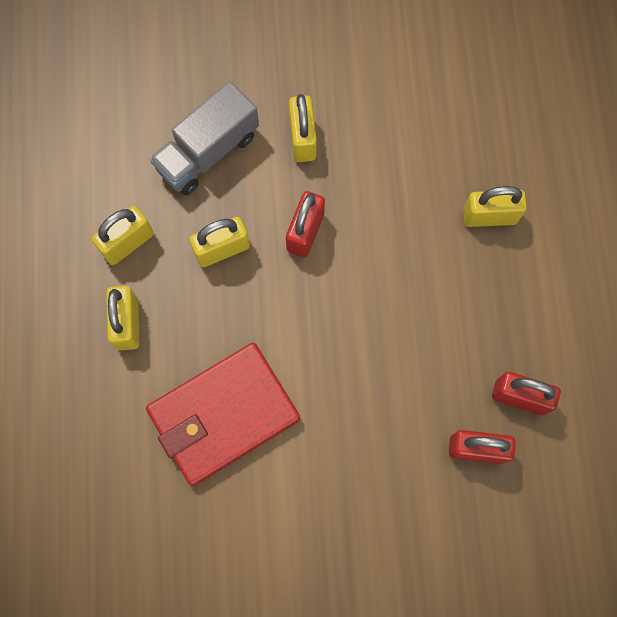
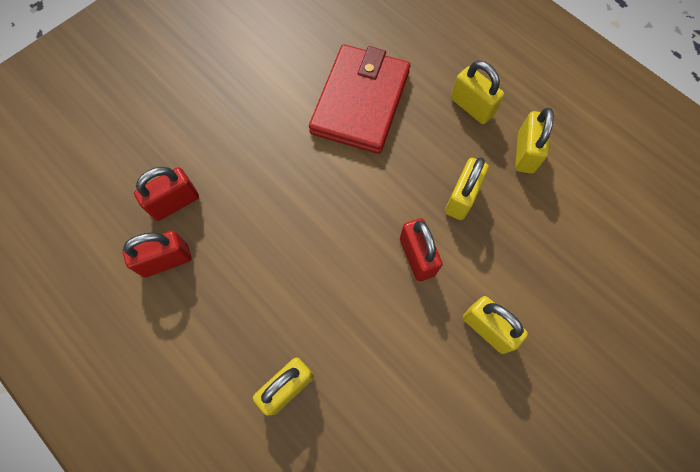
camera: 140 degrees right, 5 degrees down
(208, 152) = (542, 258): grey truck -> none

